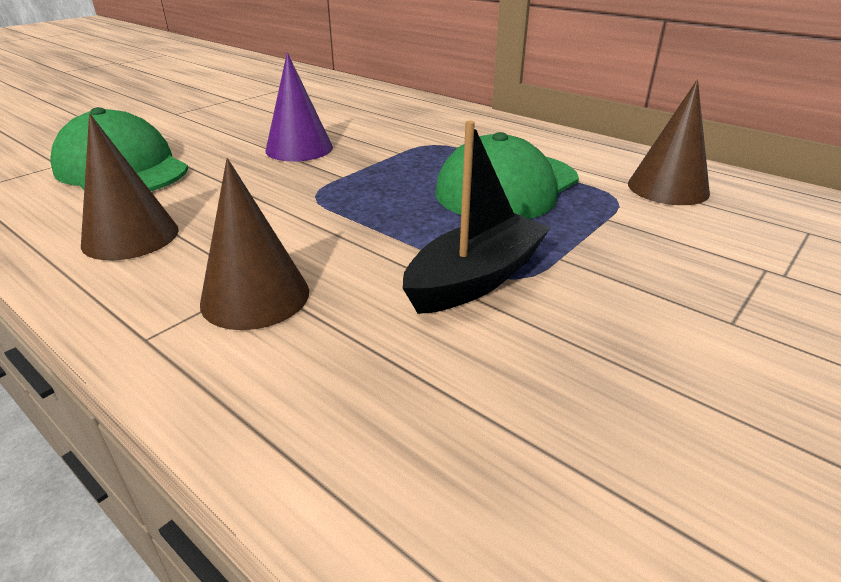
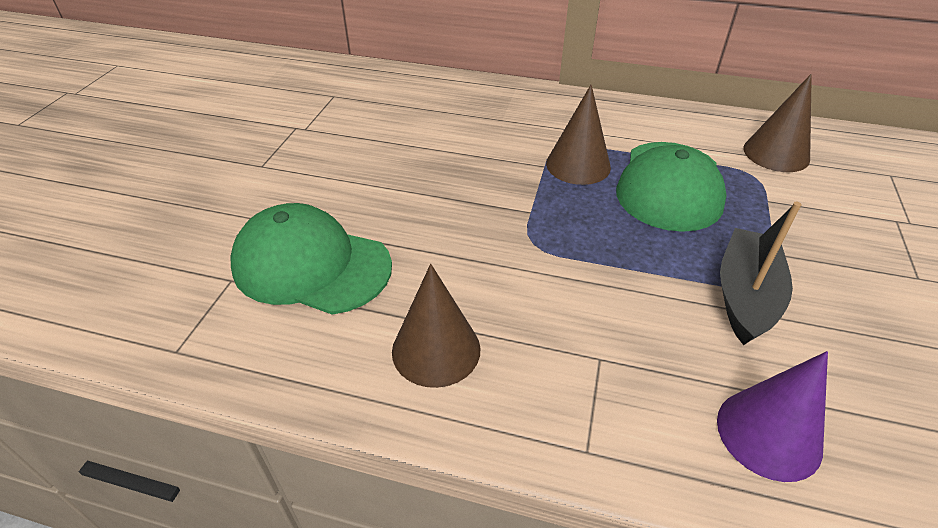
camera: 25 degrees left, 10 degrees up
(255, 296) = (618, 375): brown cone -> brown cone (578, 165)
(299, 148) = (452, 186): purple cone -> purple cone (769, 434)

